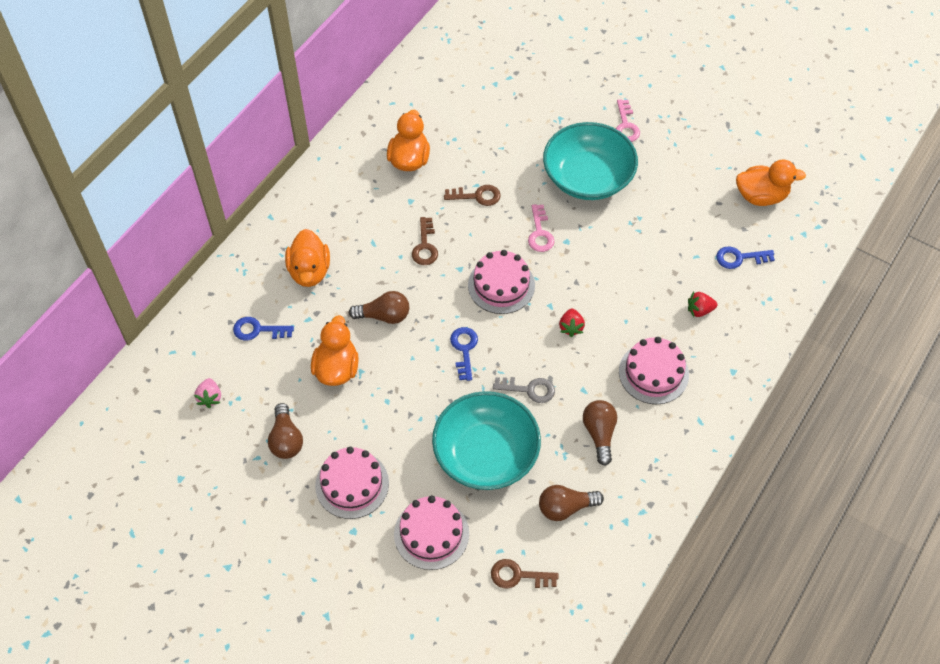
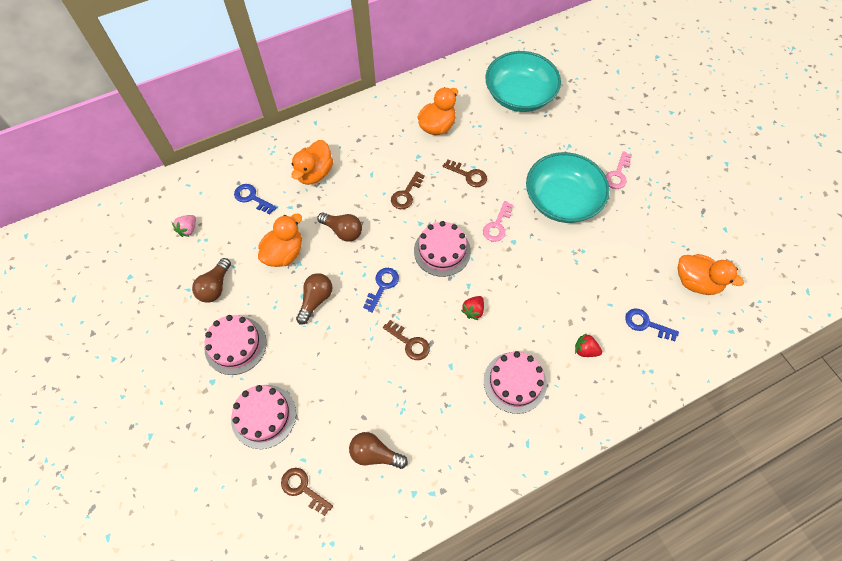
camera: 30 degrees right, 5 degrees up
(486, 453) = (344, 376): turquoise bowl -> turquoise bowl (519, 95)
(529, 389) = (409, 343): grey key -> brown key
(599, 434) = (440, 408): brown light bulb -> brown light bulb (316, 300)

